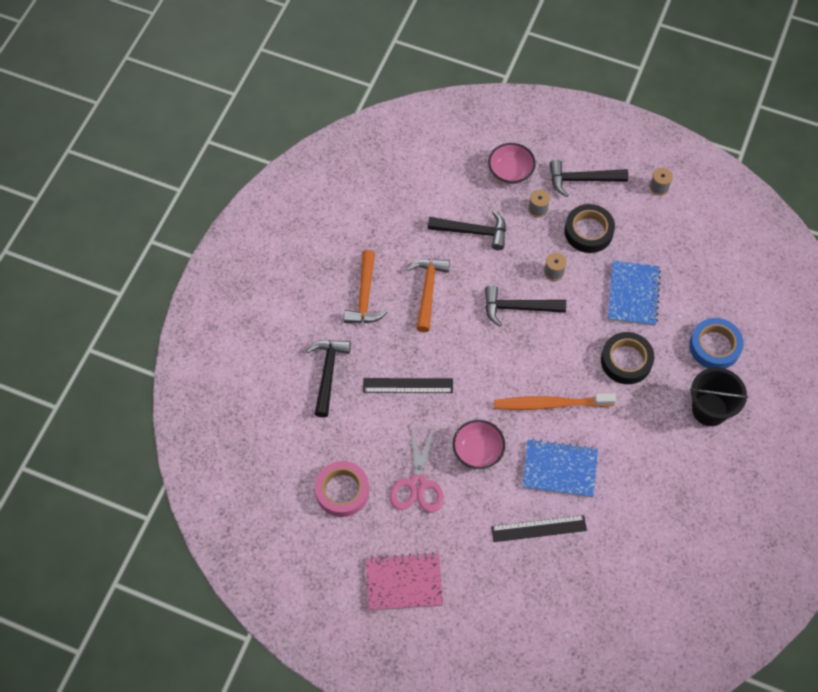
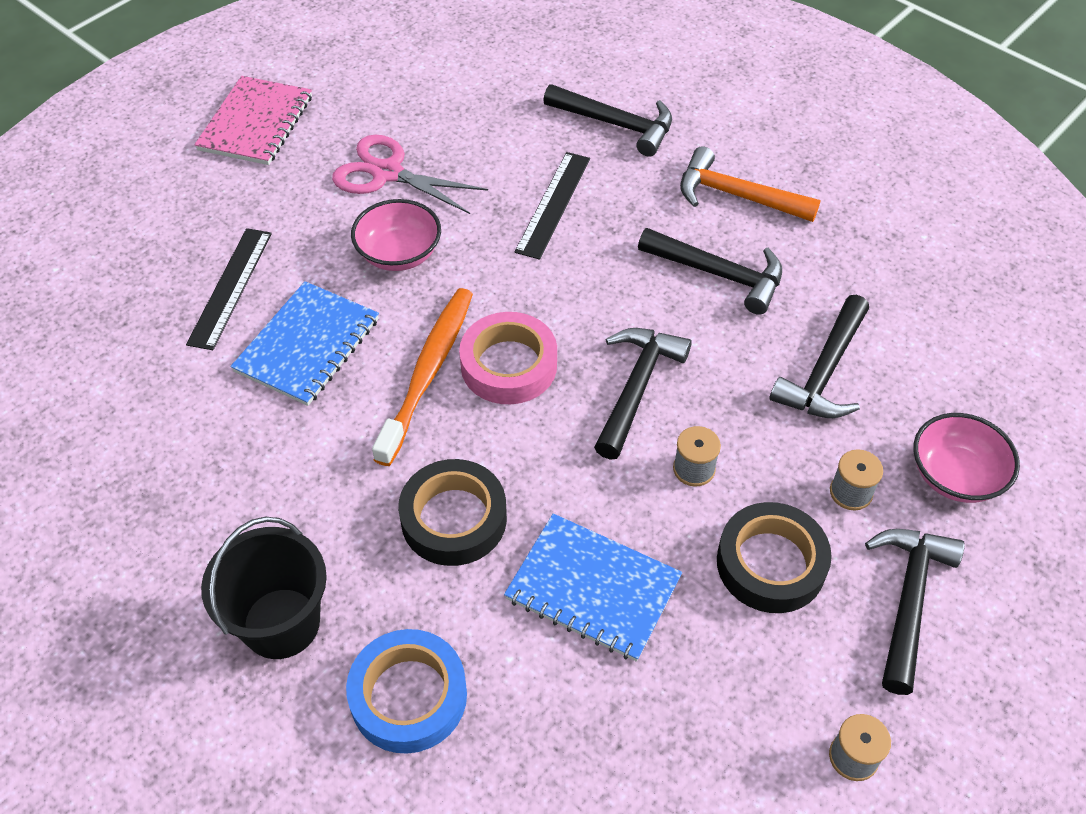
camera: 110 degrees right, 10 degrees down
(342, 491) = (424, 97): pink tape -> pink tape (509, 365)
(428, 291) = (718, 274): orange hammer -> black hammer

